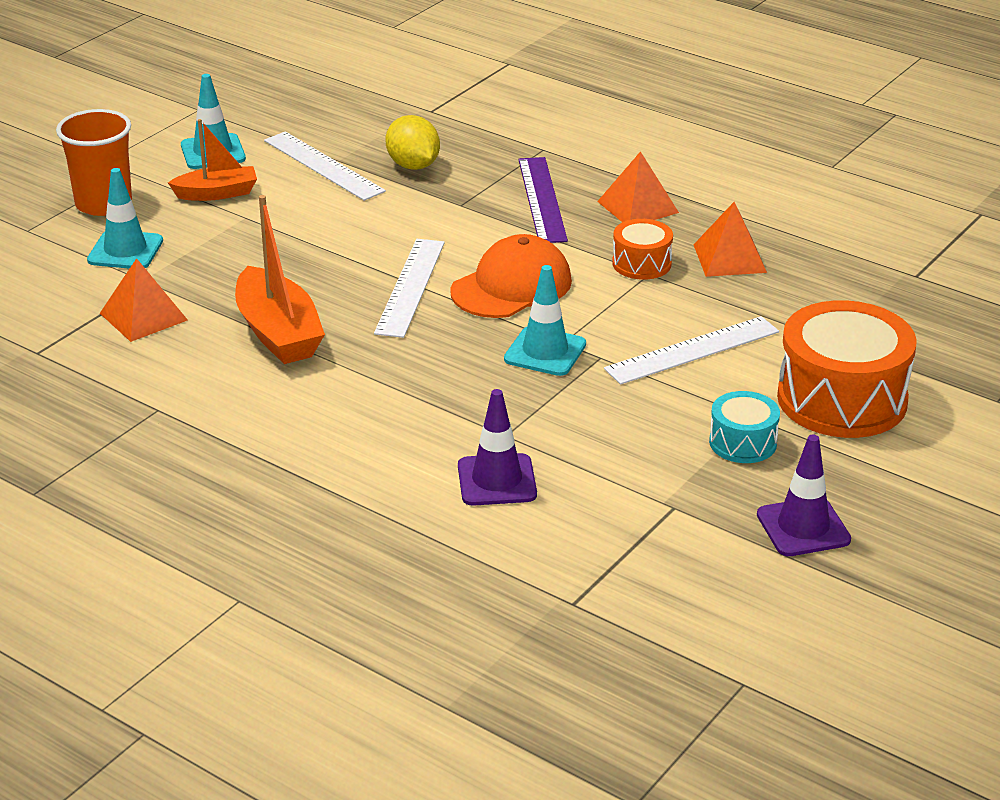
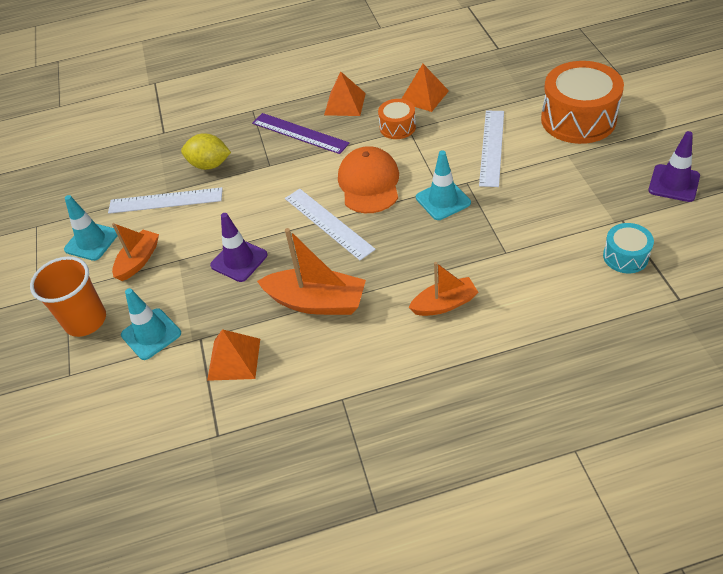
camera: 45 degrees left, 15 degrees up
(368, 422) = (444, 304): none -> orange boat
(497, 480) = (545, 276): purple traffic cone -> purple traffic cone (239, 260)
(743, 443) = (586, 169): turquoise drum -> turquoise drum (625, 256)

